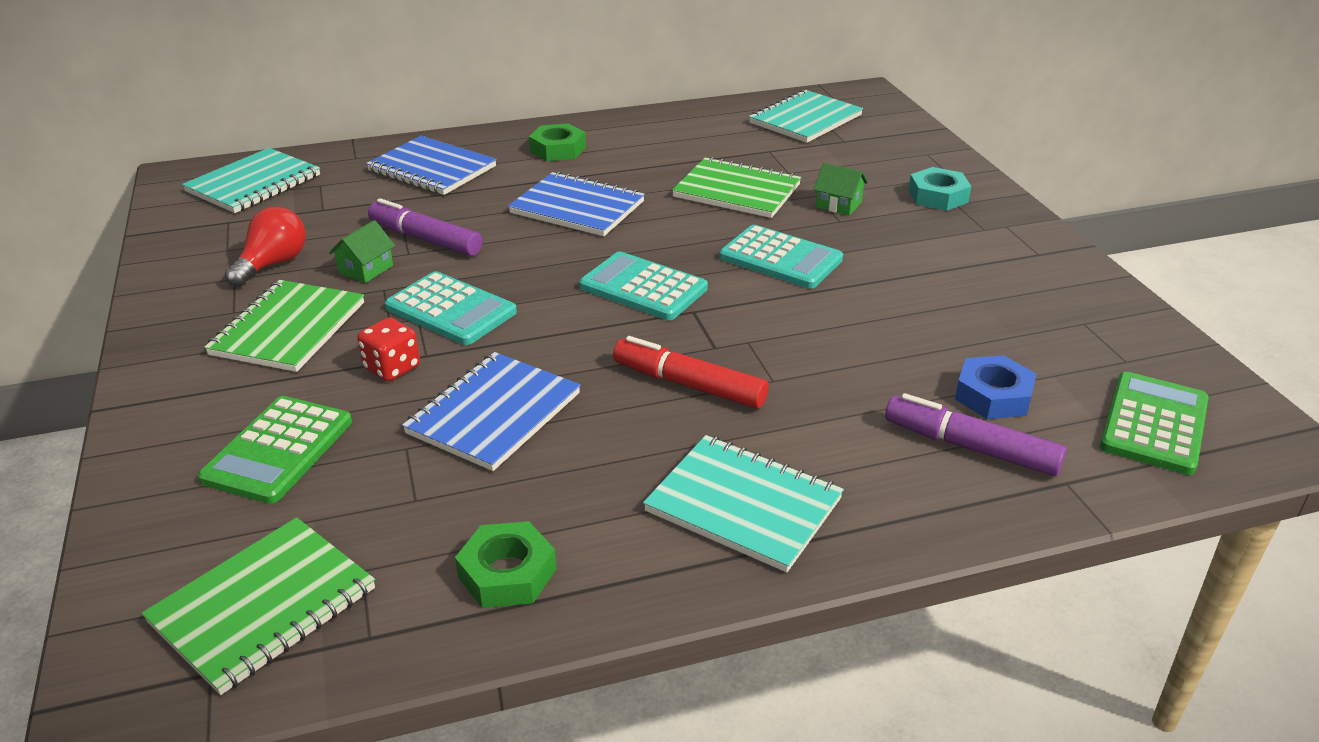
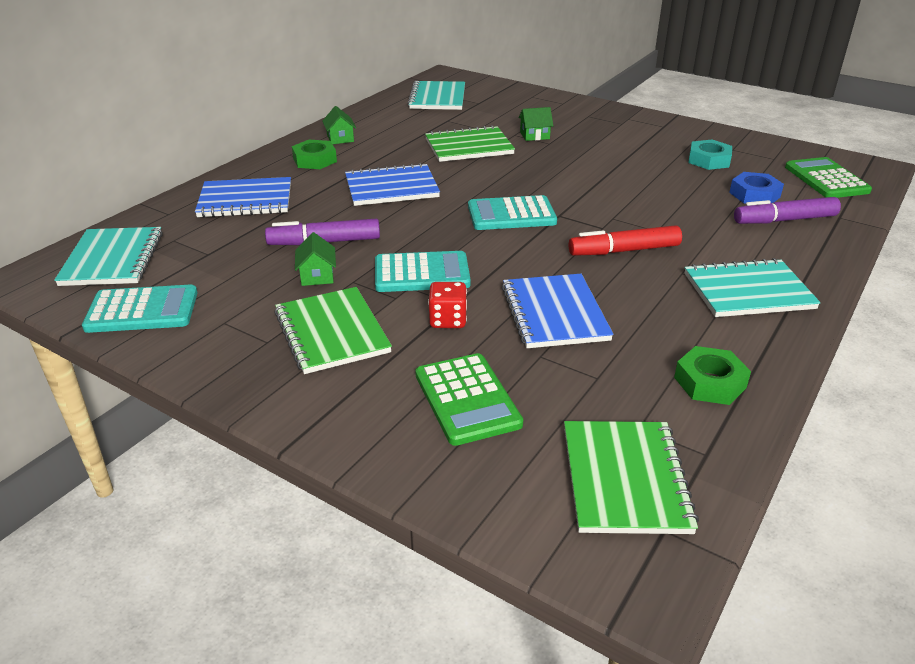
camera: 40 degrees left, 0 degrees up
(273, 264) = (238, 301): red light bulb -> none
(621, 133) = (340, 138): none -> green house
(780, 258) = (554, 172): turquoise calculator -> turquoise calculator (142, 310)
(938, 196) = (574, 115): turquoise nut -> turquoise nut (709, 160)

